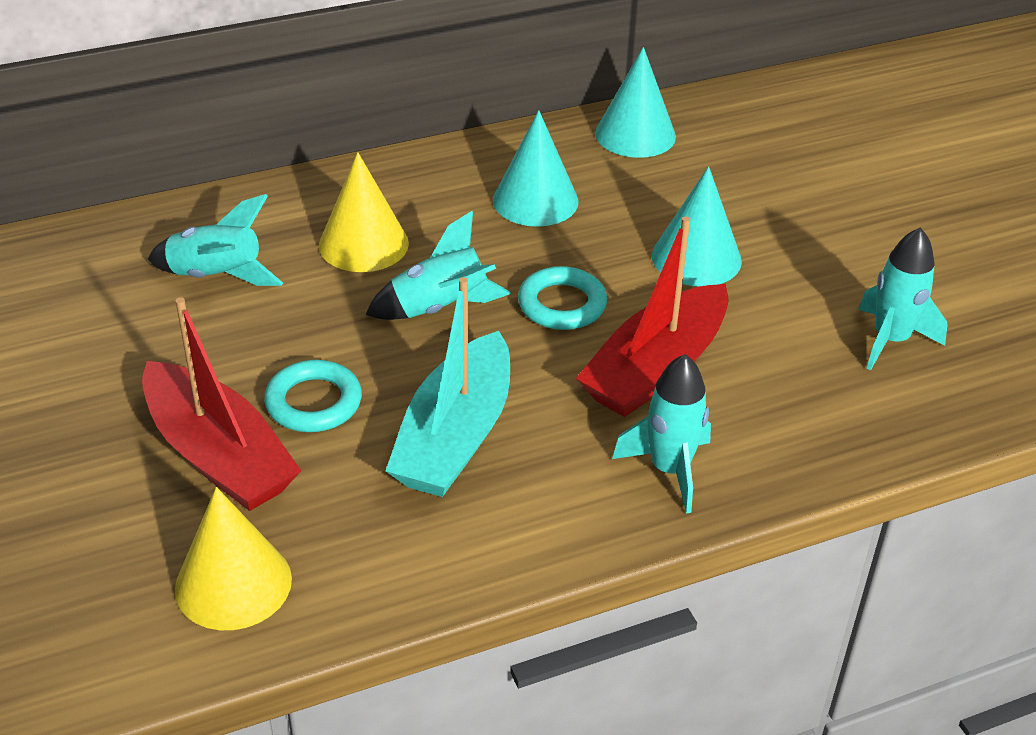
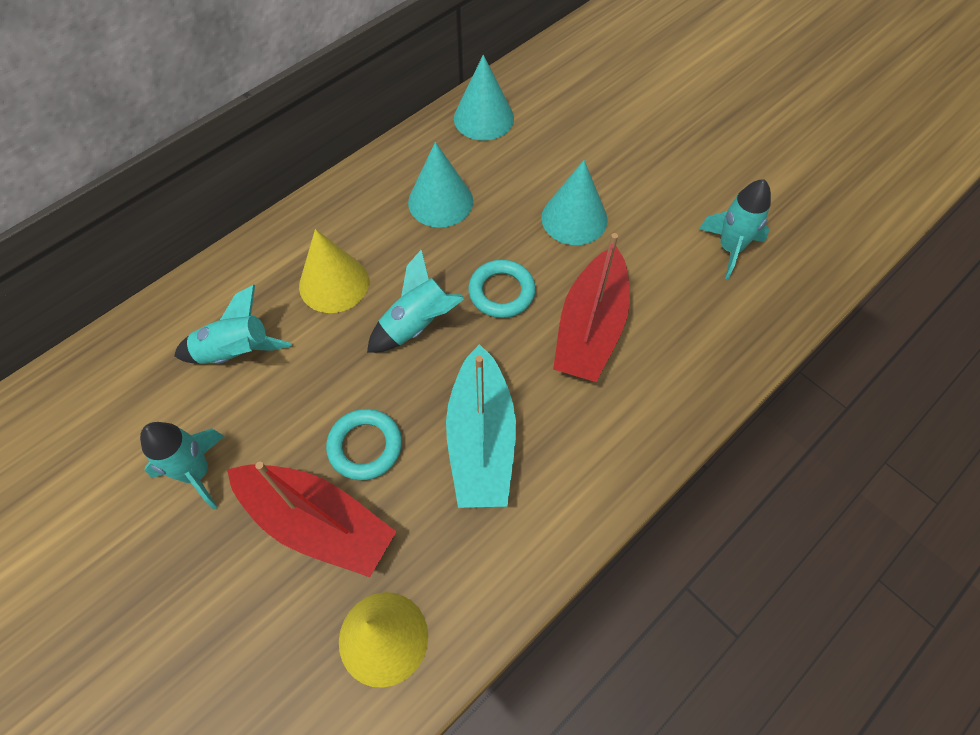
camera: 20 degrees left, 20 degrees up
(669, 470) = (638, 414): turquoise rocket -> turquoise rocket (197, 472)

